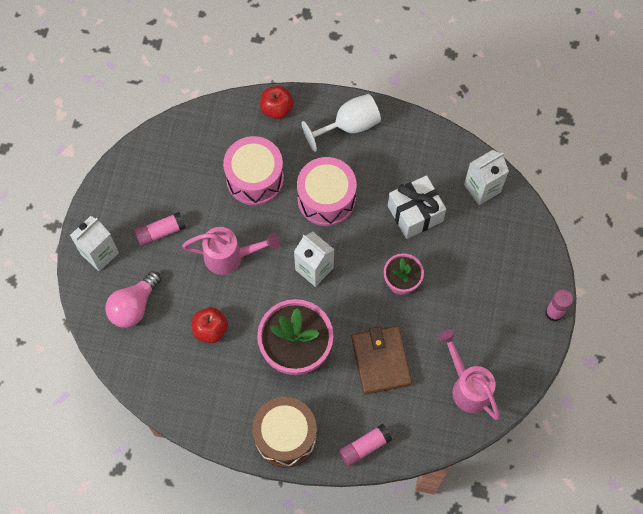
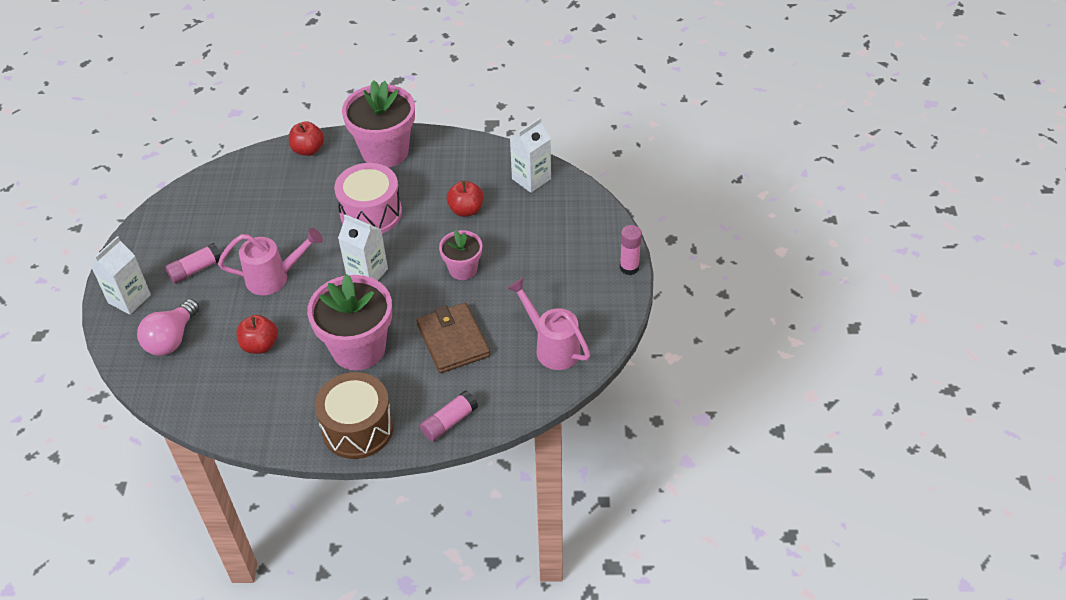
camera: 10 degrees left, 20 degrees down
(255, 178) = (292, 208): pink drum -> none
(349, 126) = (385, 151): white goblet -> pink flower pot
(415, 213) = (466, 210): white gift -> red apple

